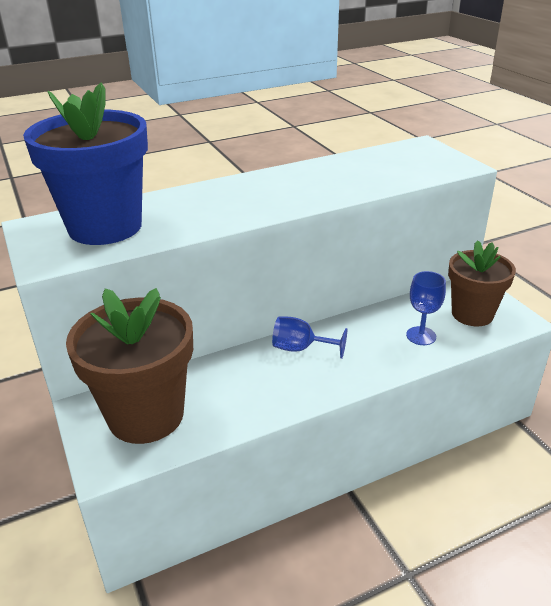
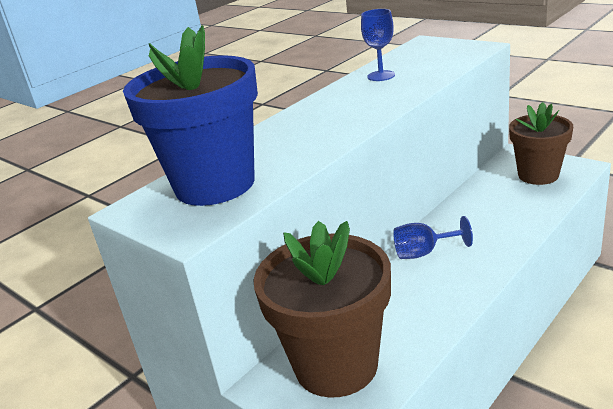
camera: 20 degrees left, 5 degrees down
(421, 336) = (515, 205): blue goblet -> blue goblet (381, 76)

